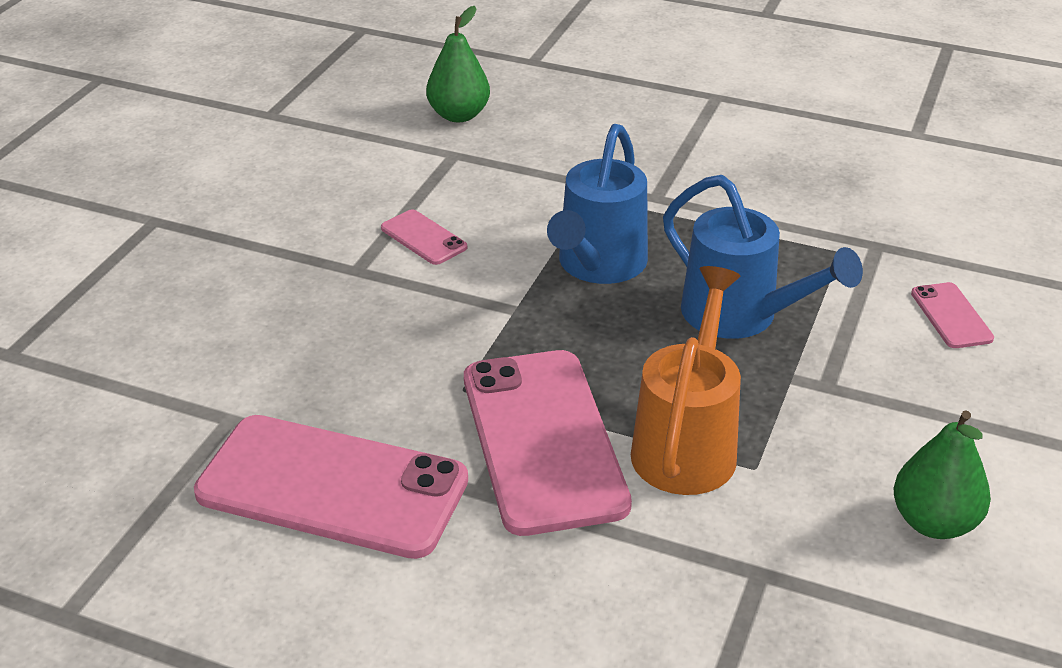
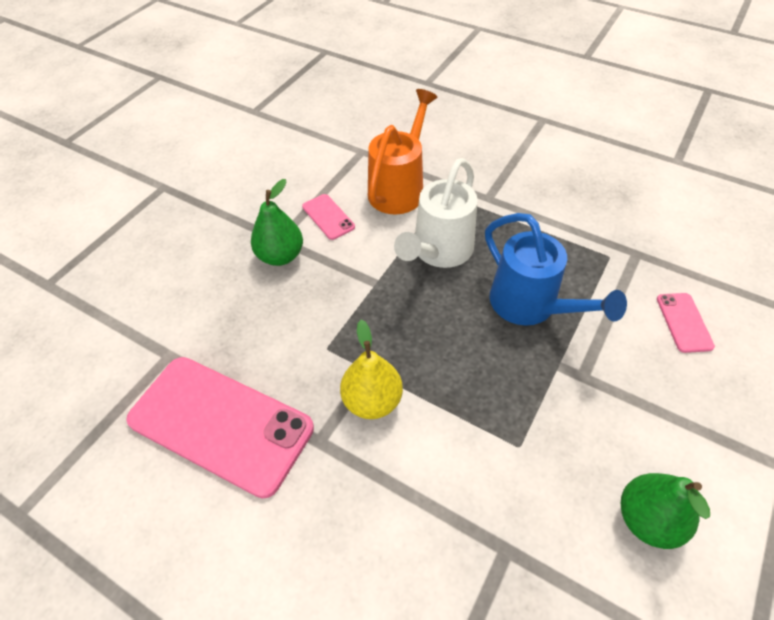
camera: 10 degrees right, 15 degrees up
(459, 115) = (371, 121): green pear -> green pear (280, 256)
(543, 440) = (372, 401): pink phone -> yellow pear
(597, 266) = (438, 252): blue watering can -> white watering can
(687, 444) = (473, 417): orange watering can -> orange watering can (399, 188)

